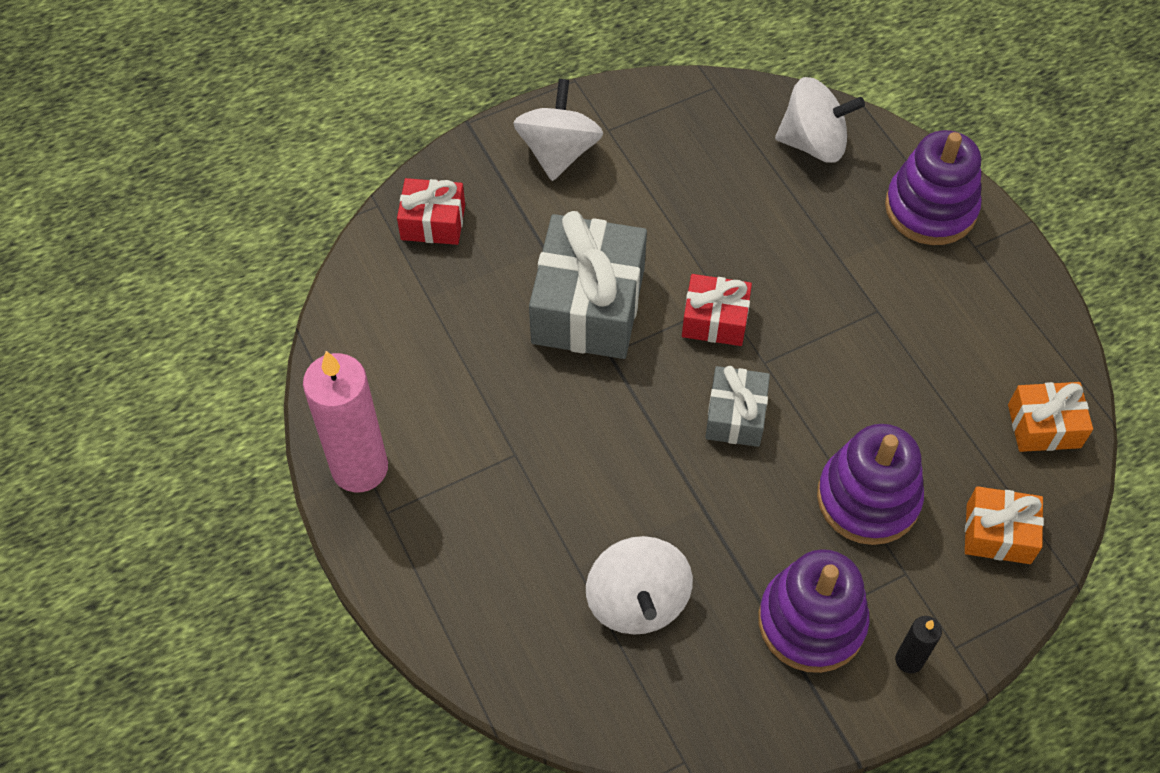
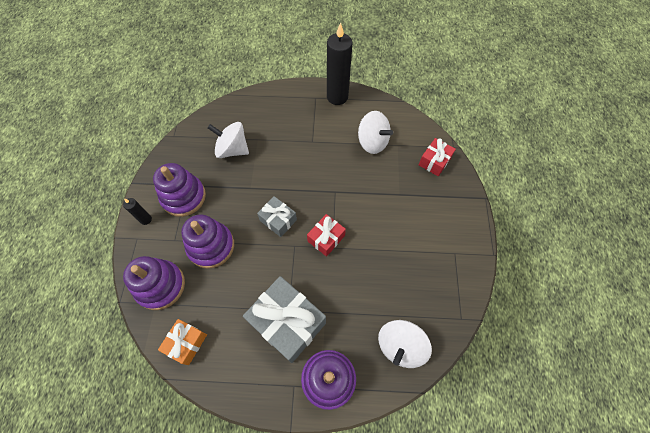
camera: 120 degrees right, 5 degrees up
(360, 468) = (337, 97): pink candle -> black candle
(558, 152) = (450, 225): white spinning top -> white spinning top (372, 142)
(588, 306) = (361, 195): grey gift -> grey gift (287, 323)
(998, 534) = (160, 286): orange gift -> purple stacking toy

